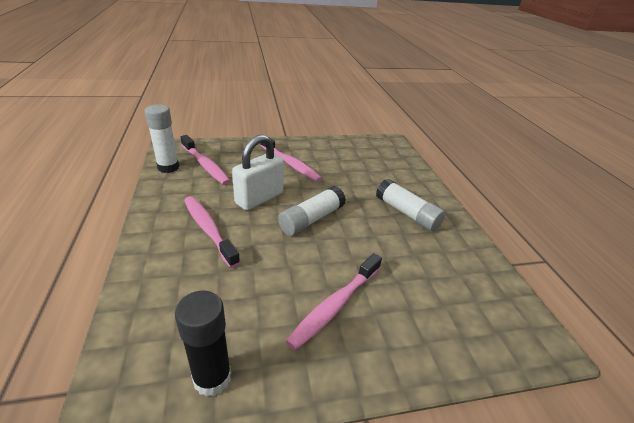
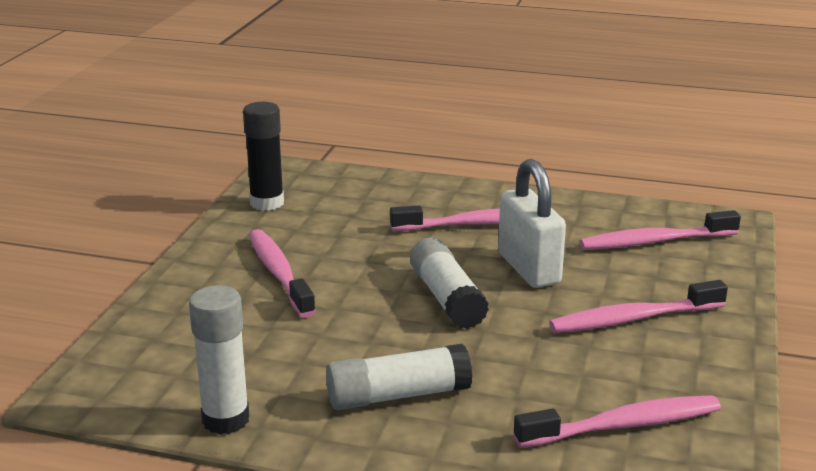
camera: 120 degrees right, 10 degrees down
(168, 167) = (656, 214): white glue stick -> white glue stick (225, 419)
(368, 159) = (624, 425): none -> pink toothbrush

